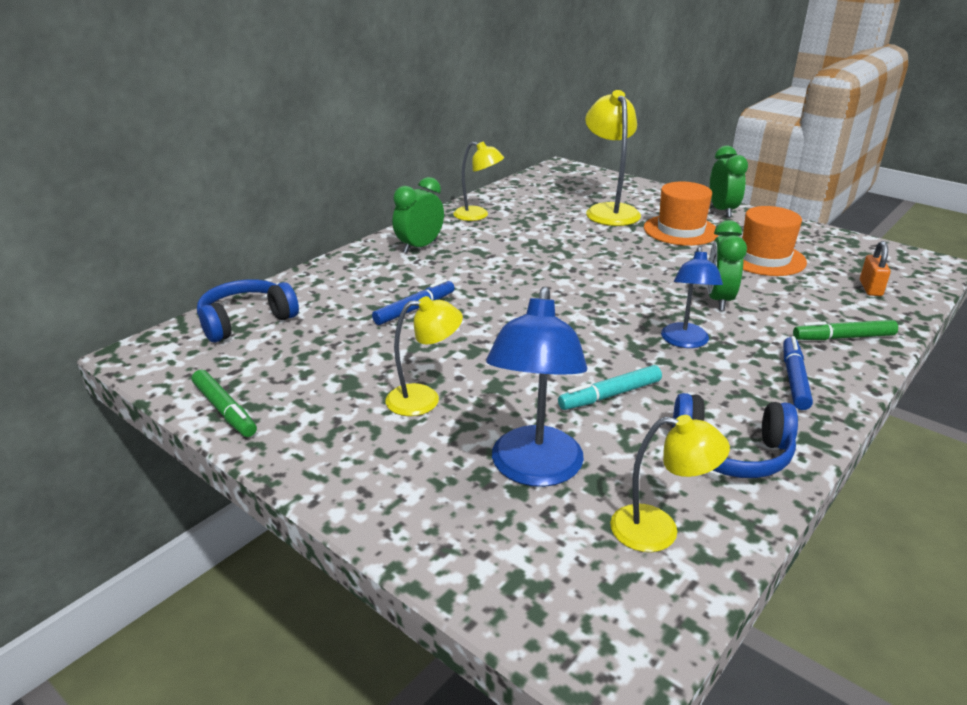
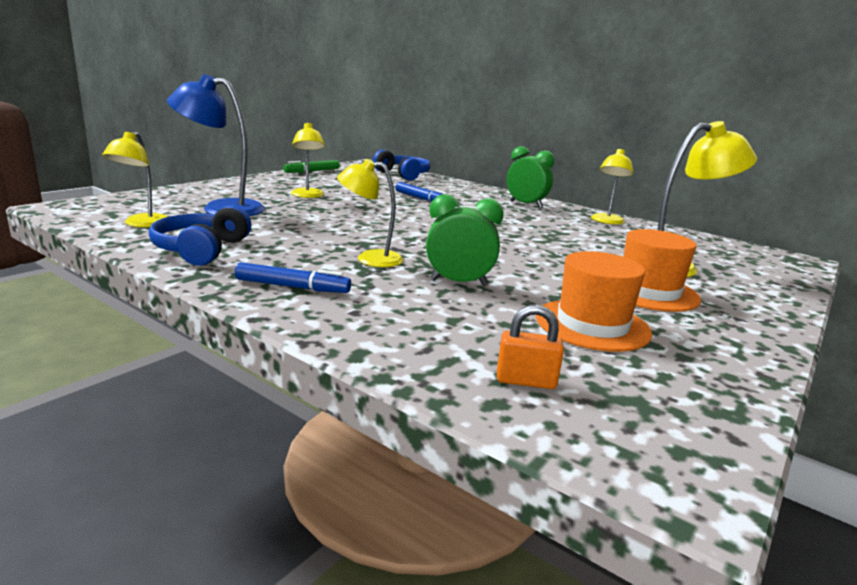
camera: 85 degrees right, 10 degrees down
(610, 395) = (294, 229): turquoise marker -> none
(685, 342) = (370, 258): blue lamp -> yellow lamp
(722, 211) = (754, 326): green clock -> none
(843, 337) = (373, 327): green marker -> none

